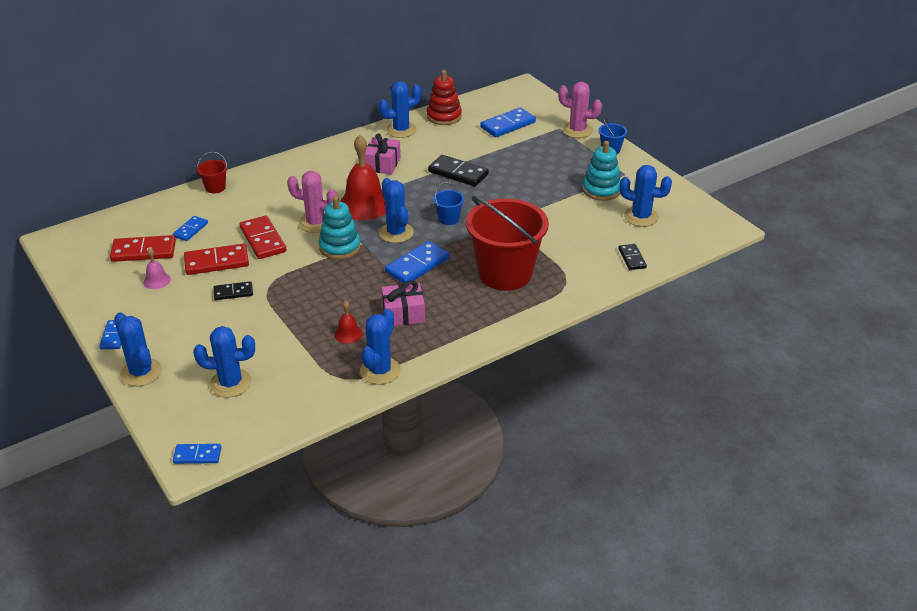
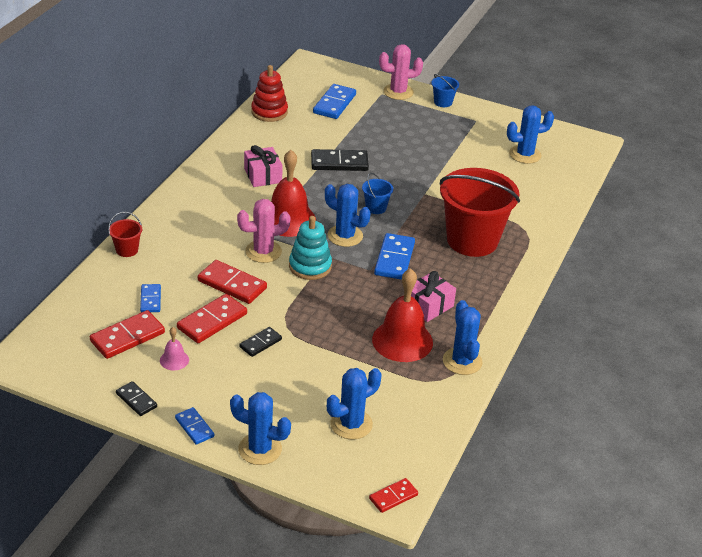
camera: 35 degrees left, 0 degrees up
(197, 455) = (393, 497): blue domino -> red domino
(348, 334) = (402, 341): red bell -> red bell, size x2.16
(401, 130) = (244, 137): blue cactus -> none
(601, 190) = (471, 141): turquoise stacking toy -> none
(632, 258) = (553, 193): black domino -> black domino (136, 400)

